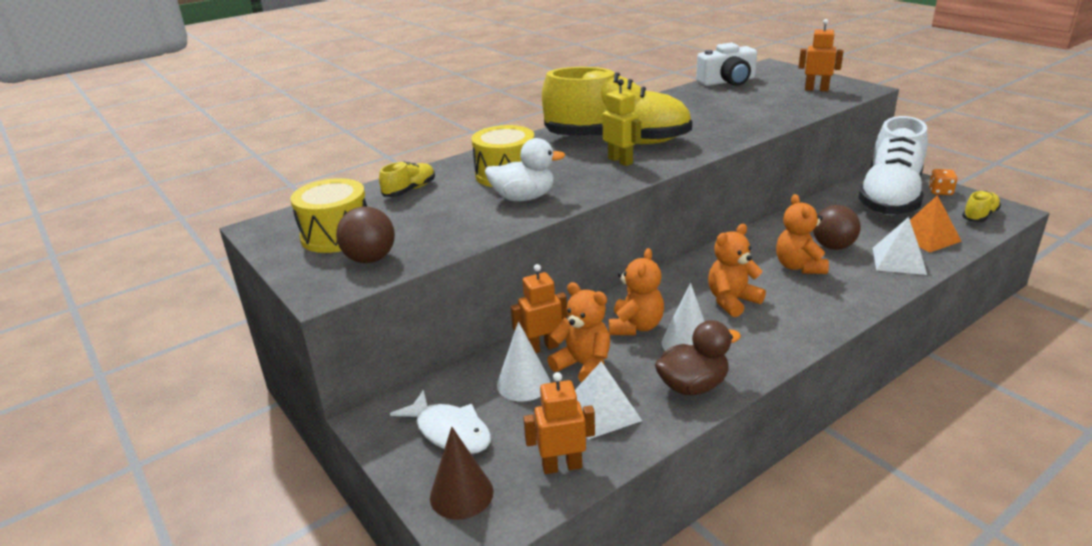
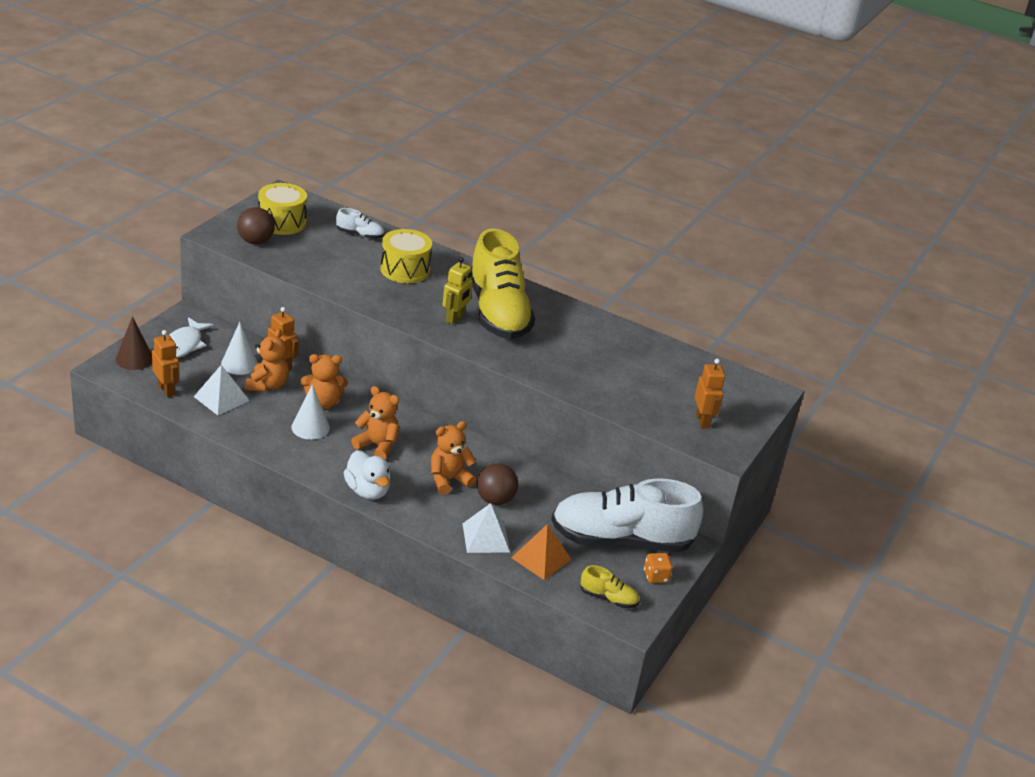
camera: 60 degrees right, 5 degrees up
(410, 190) = (360, 235): yellow shoe -> white shoe
(523, 198) = (367, 283): white duck -> white duck (367, 491)
(692, 386) = (260, 433): brown duck -> none
(727, 81) = (697, 364): white camera -> none

